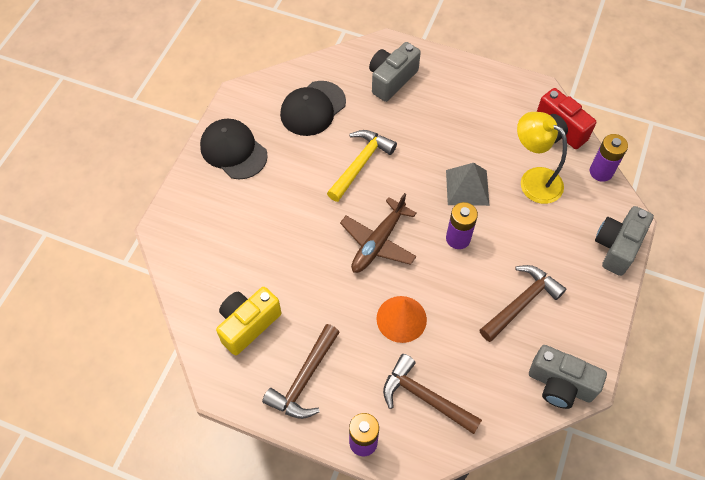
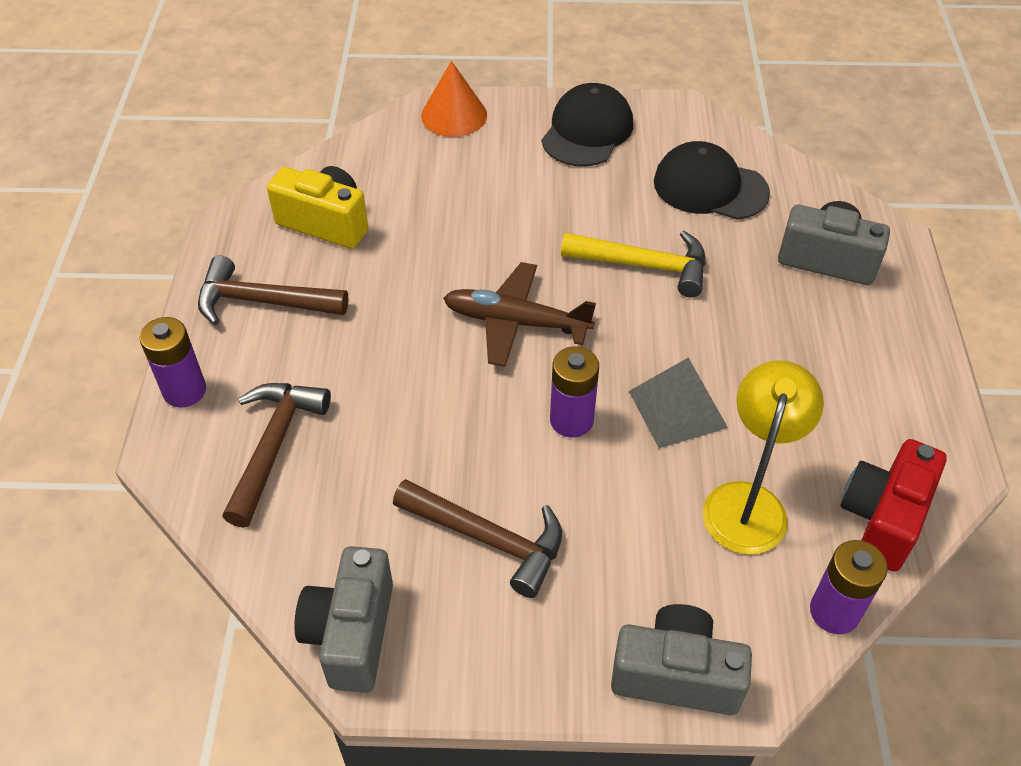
camera: 70 degrees right, 10 degrees down
(401, 319) = (396, 384): orange cone -> orange cone (454, 115)

